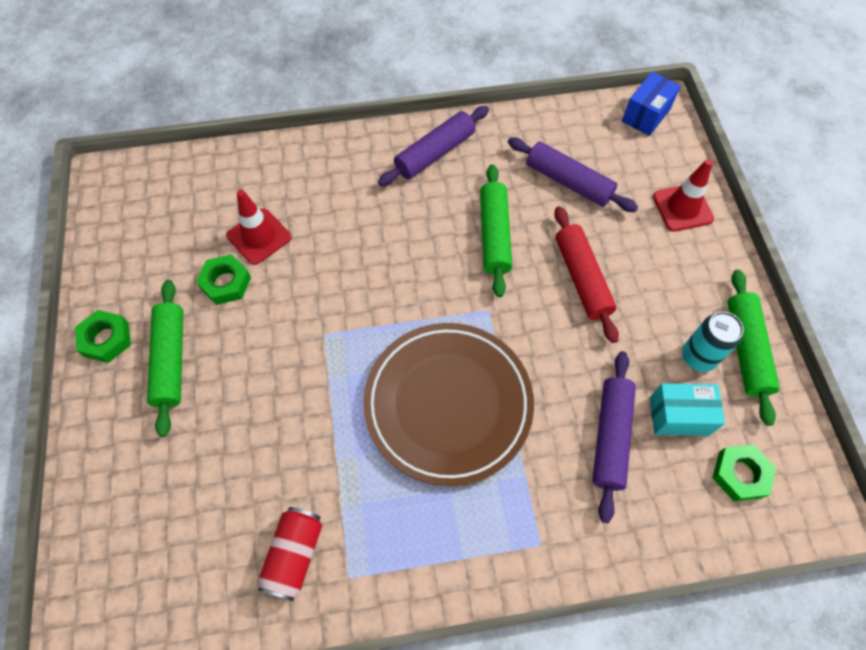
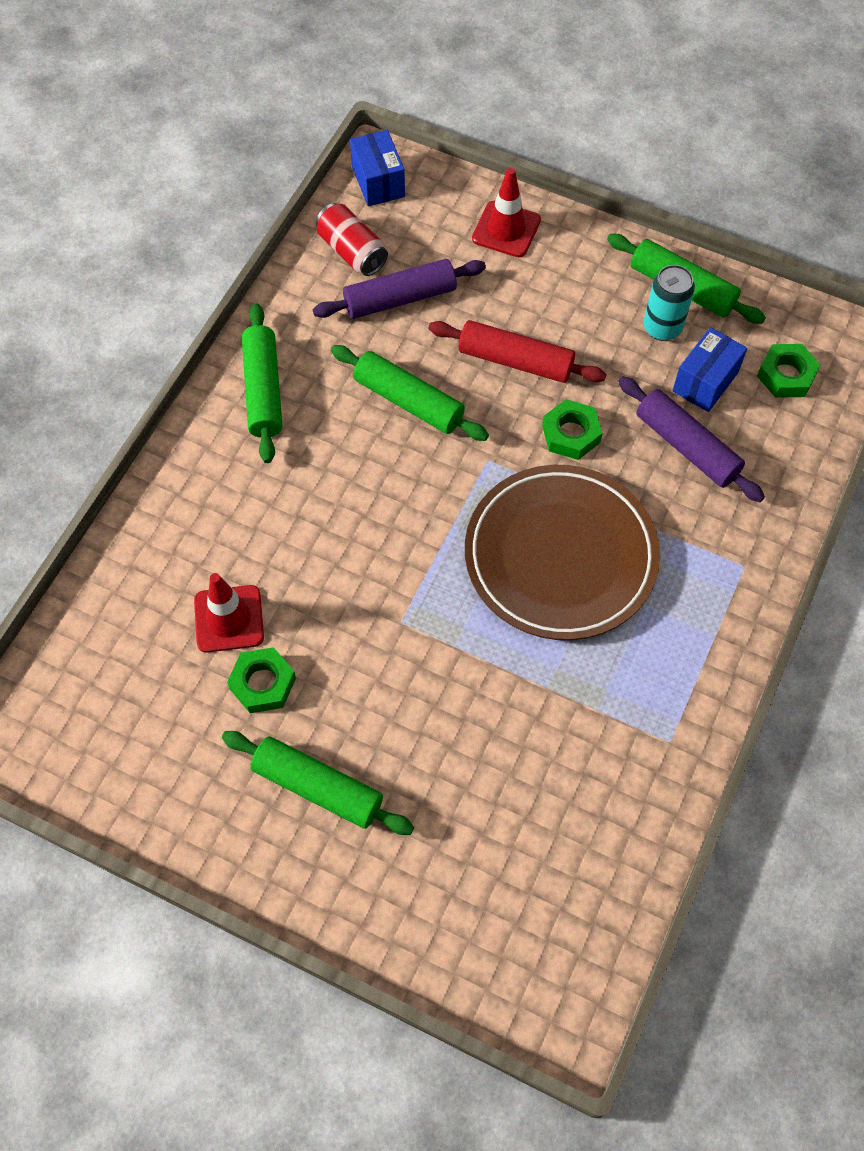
camera: 55 degrees left, 0 degrees up
(106, 339) = (238, 843): green nut -> green nut (571, 434)
(294, 555) = (617, 778): red can -> red can (352, 251)
(435, 153) = (263, 390): purple rolling pin -> green rolling pin
(679, 416) = (705, 382): turquoise box -> blue box

